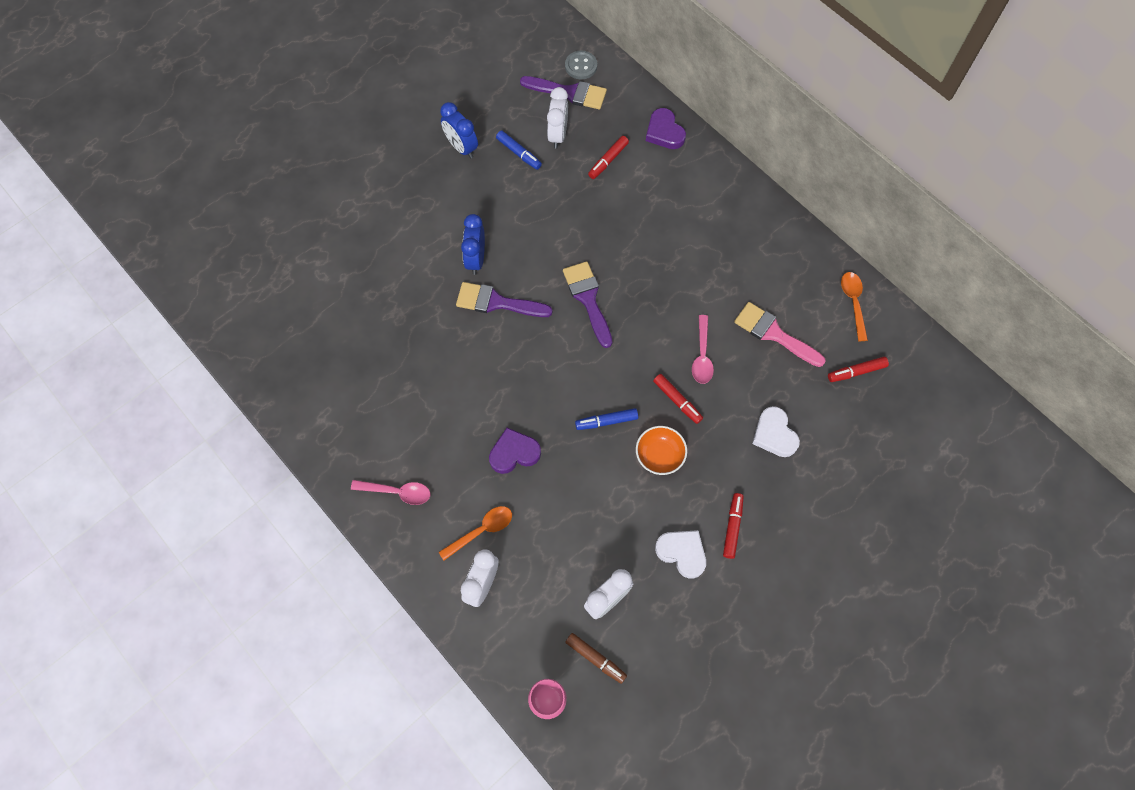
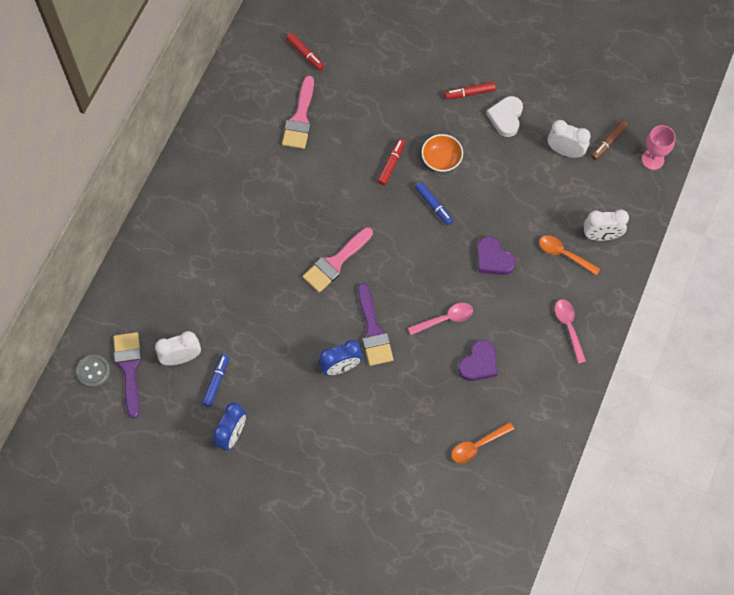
camera: 115 degrees left, 0 degrees up
(588, 299) = (335, 263): purple brush -> pink brush
(595, 659) = (608, 142): brown marker -> brown marker turned 150 degrees counterclockwise
(608, 160) = (191, 304): red marker -> none
(664, 132) = (139, 270): purple heart -> purple heart (479, 363)
(702, 355) = (344, 161): pink spoon -> pink spoon (445, 319)
(774, 434) = (384, 90): white heart -> none
(853, 303) = (245, 73): orange spoon -> orange spoon (477, 445)

